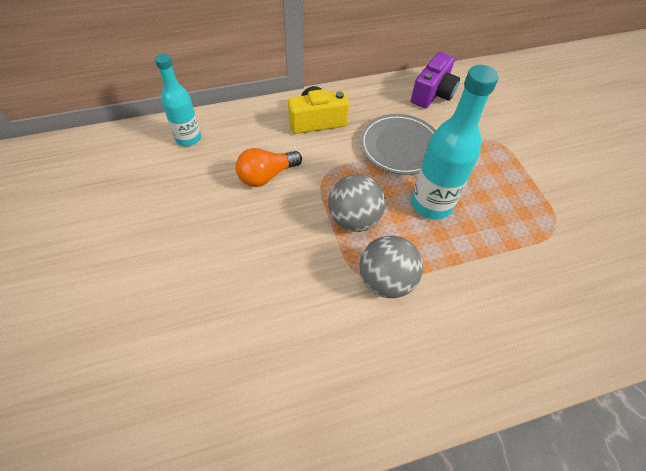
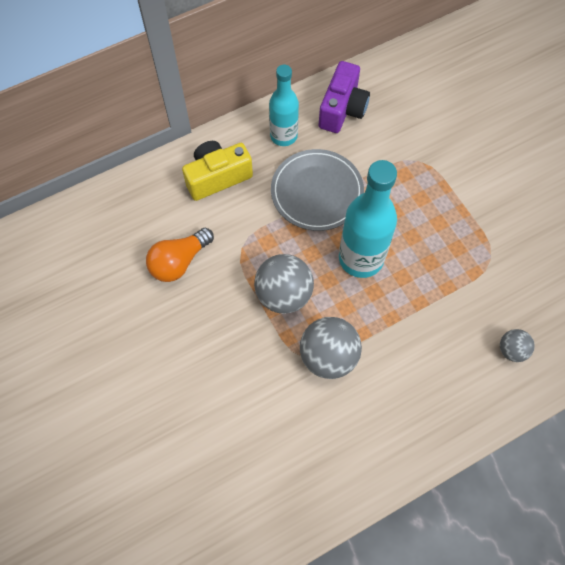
camera: 10 degrees left, 10 degrees up
(188, 138) = (78, 232): turquoise bottle -> turquoise bottle (283, 136)
(574, 313) = (511, 350): none -> grey ball

